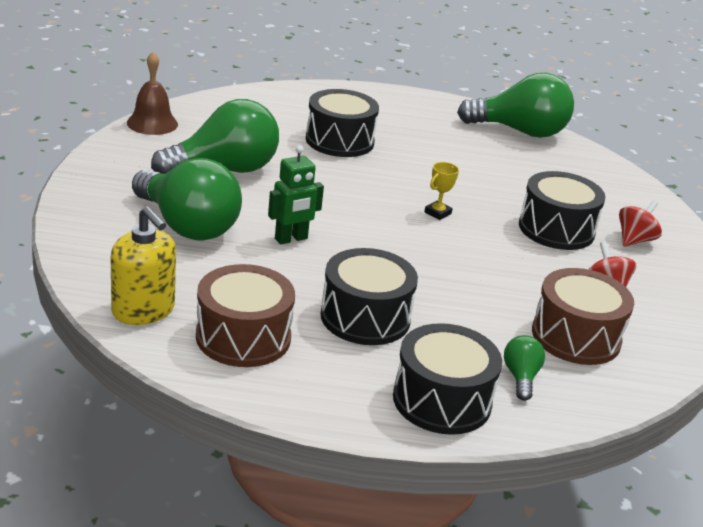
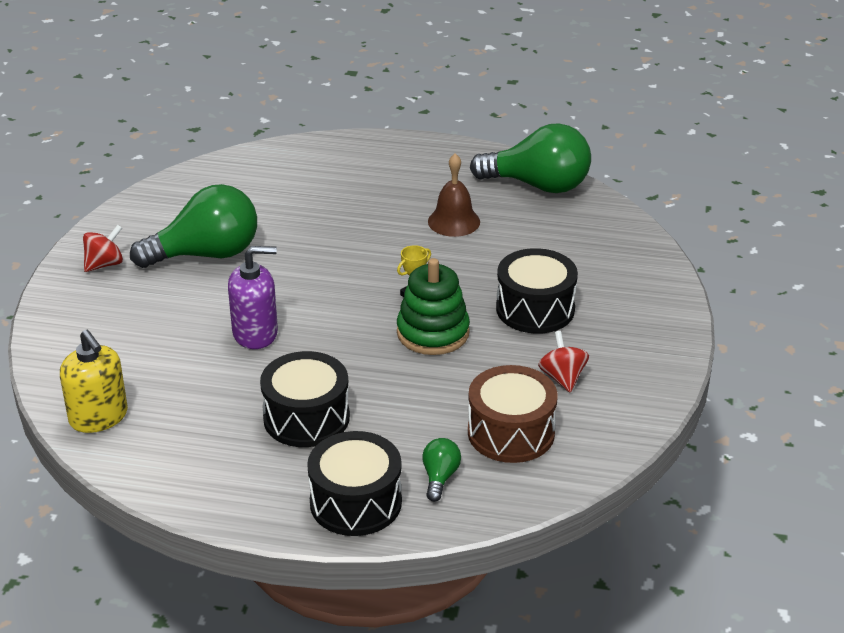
camera: 10 degrees right, 5 degrees up
(152, 123) = (144, 201): brown bell -> brown bell (454, 221)
(187, 226) = (156, 323): green light bulb -> none
(243, 337) = (185, 442): brown drum -> none
(291, 239) = (255, 333): green robot -> purple soap dispenser
(339, 141) = (335, 210): black drum -> none
(467, 245) = (433, 333): none -> green stacking toy
(634, 240) = (616, 318): red spinning top -> red spinning top (105, 264)

